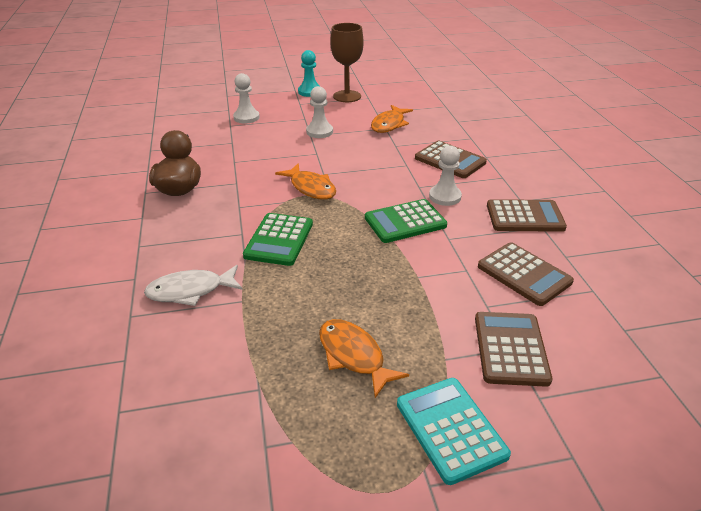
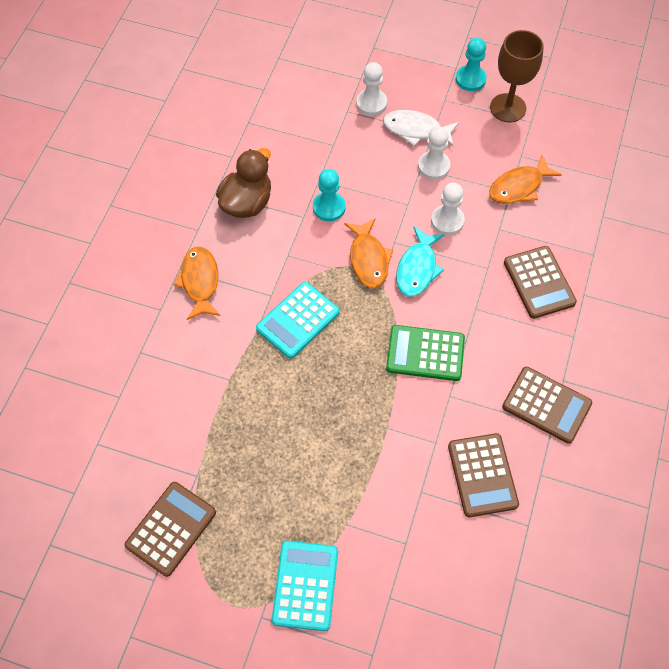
camera: 30 degrees right, 25 degrees up
(190, 291) = (195, 347): white fish -> white fish (416, 130)
(254, 172) = (329, 207): none -> turquoise pawn
(279, 240) = (297, 320): green calculator -> turquoise calculator
(353, 356) = (280, 483): orange fish -> orange fish (200, 282)
(354, 181) = (417, 268): none -> turquoise fish
(445, 197) = (490, 337): white pawn -> white pawn (447, 221)
(511, 349) = (404, 544): brown calculator -> brown calculator (171, 529)

